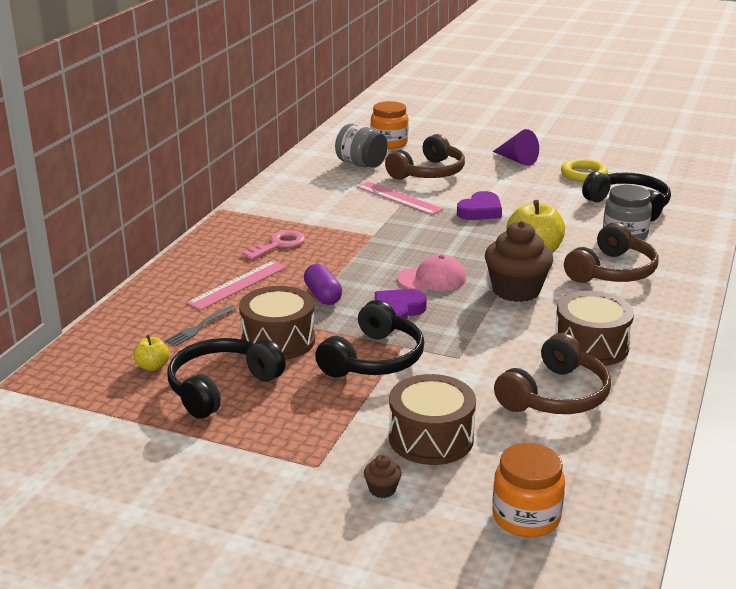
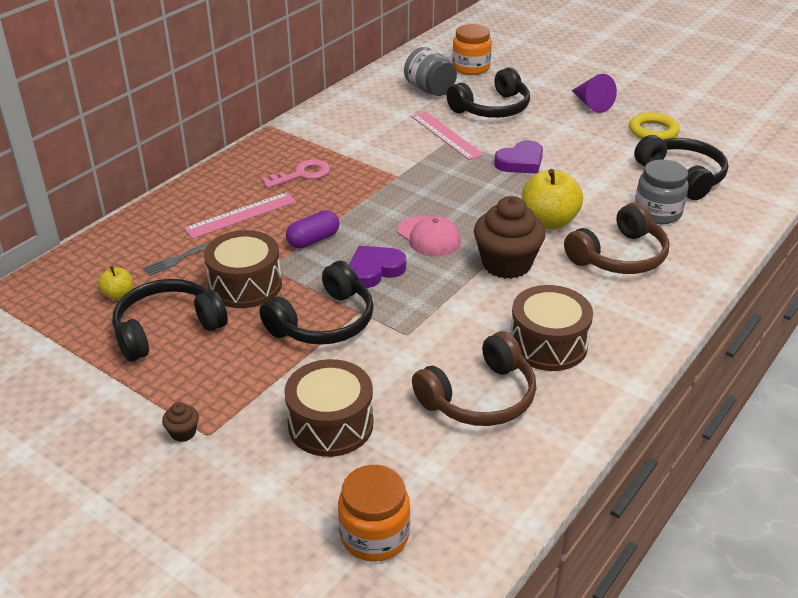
camera: 15 degrees right, 10 degrees up
(323, 295) = (313, 240): purple capsule -> purple capsule turned 60 degrees clockwise
(382, 489) = (254, 474): brown cupcake -> brown cupcake (183, 432)
(428, 172) = (492, 108): brown headphones -> black headphones
(432, 279) = (429, 237): pink cap -> pink cap turned 45 degrees clockwise

